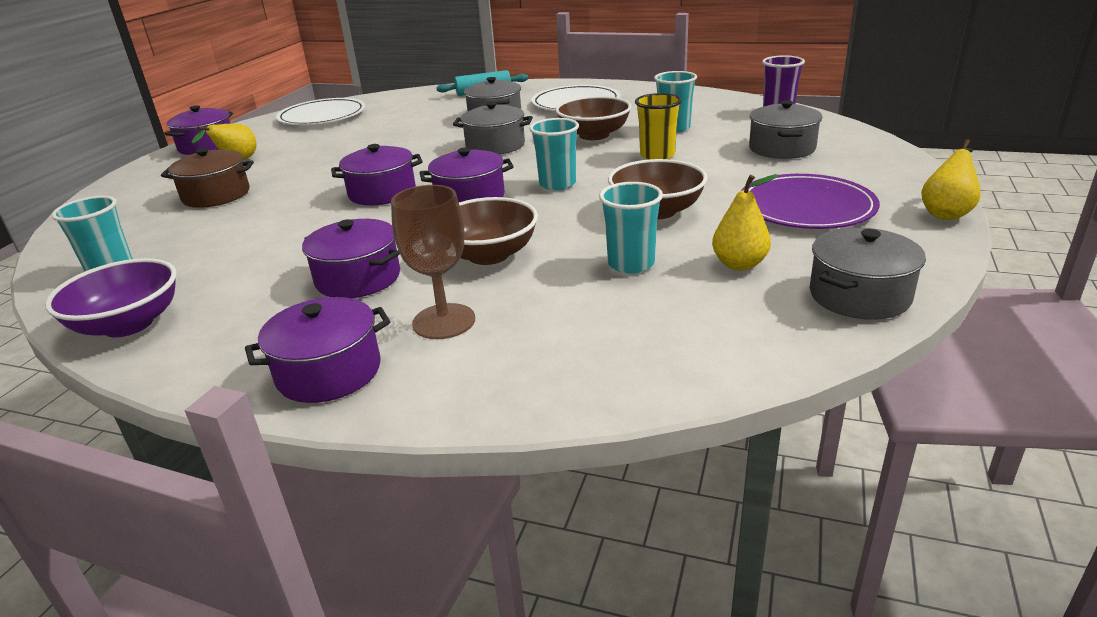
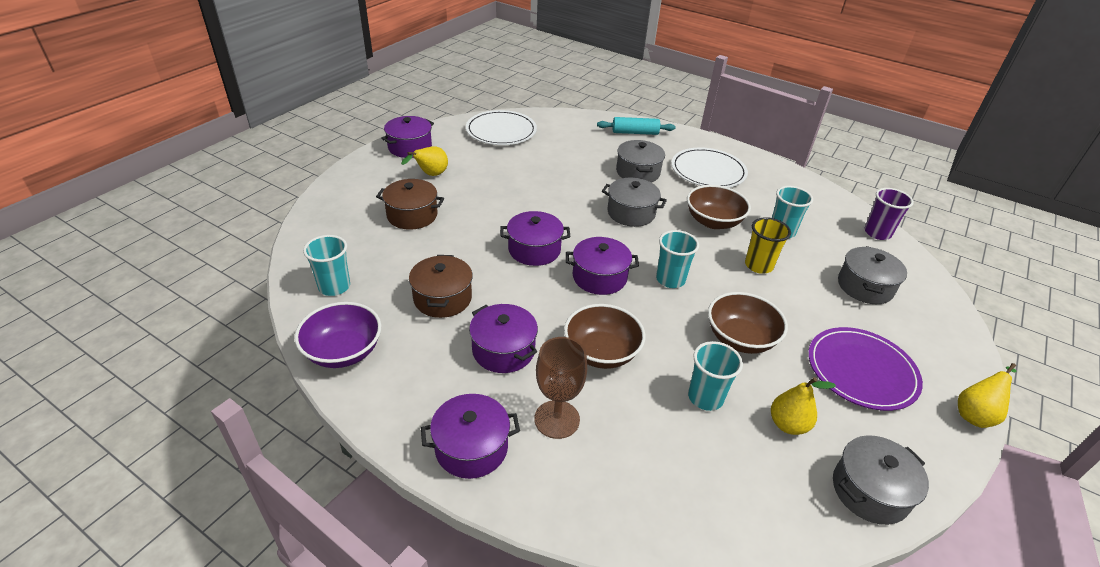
camera: 10 degrees right, 10 degrees up
(267, 252) = (442, 298): none -> brown pot

